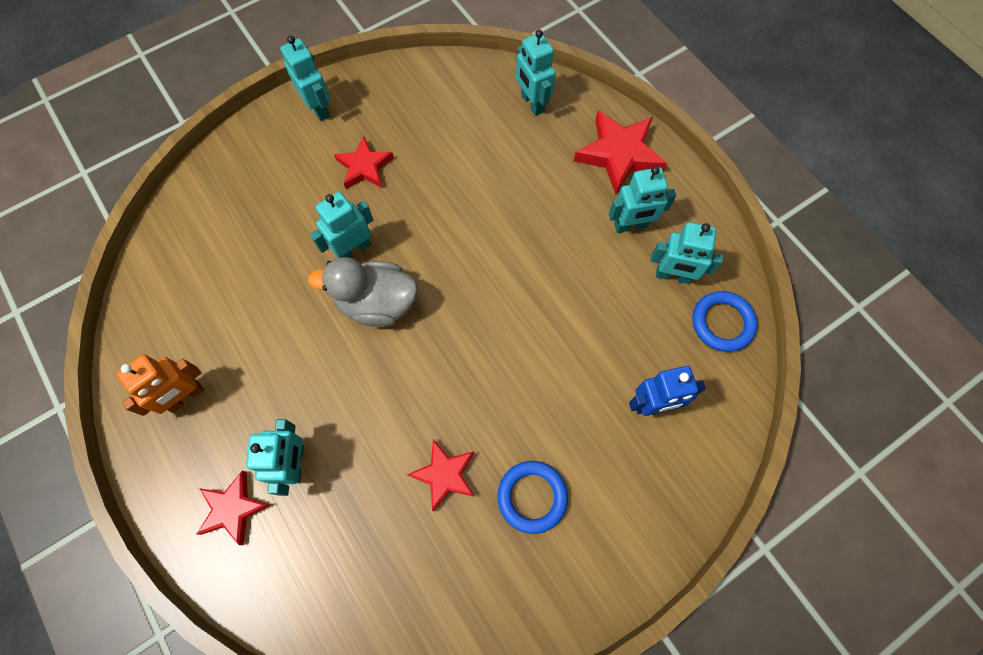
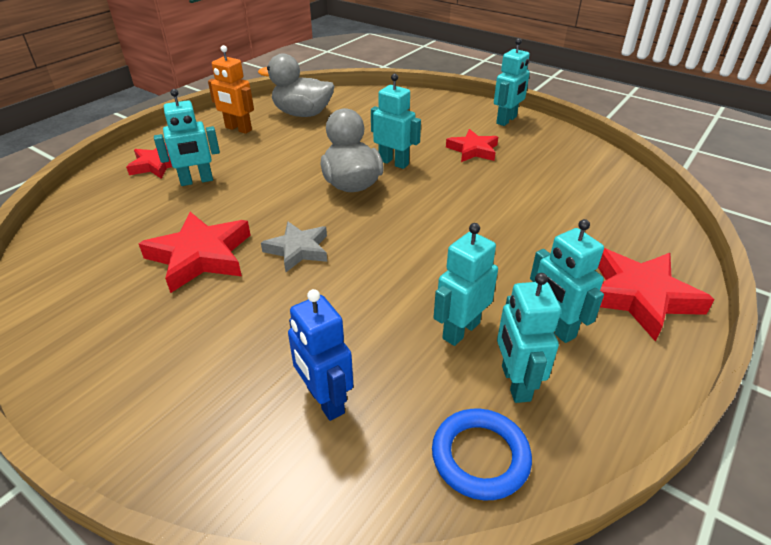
camera: 70 degrees right, 30 degrees down
(185, 311) = (302, 114): none -> grey duck
(444, 475) = (200, 256): red star -> red star, size x1.55
(469, 382) = (298, 250): none -> grey star
(532, 103) = (633, 220): turquoise robot -> turquoise robot (460, 330)
(532, 497) = (186, 319): blue ring -> none

